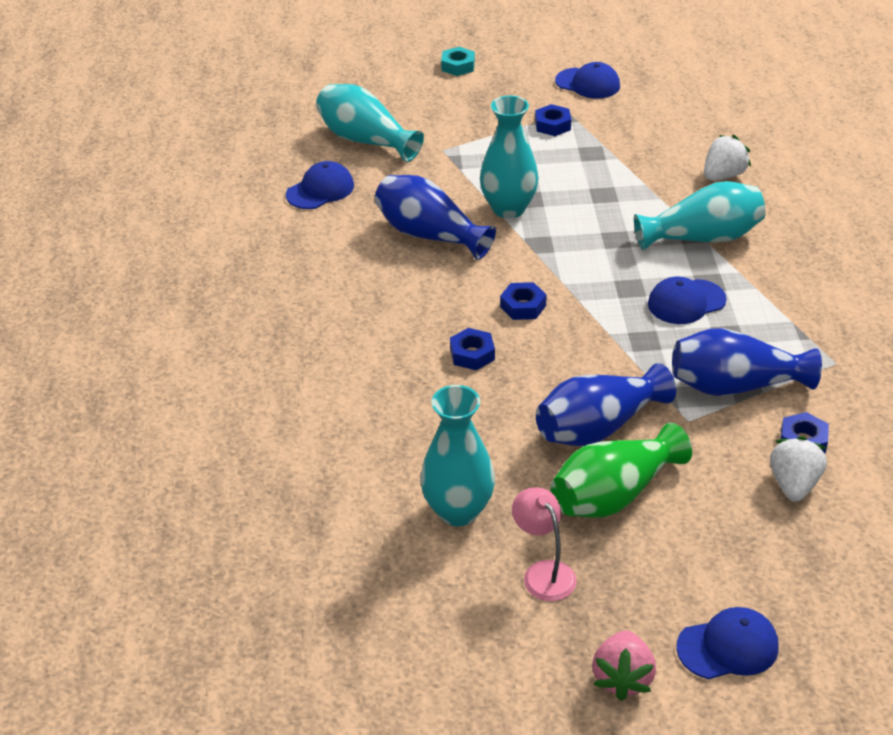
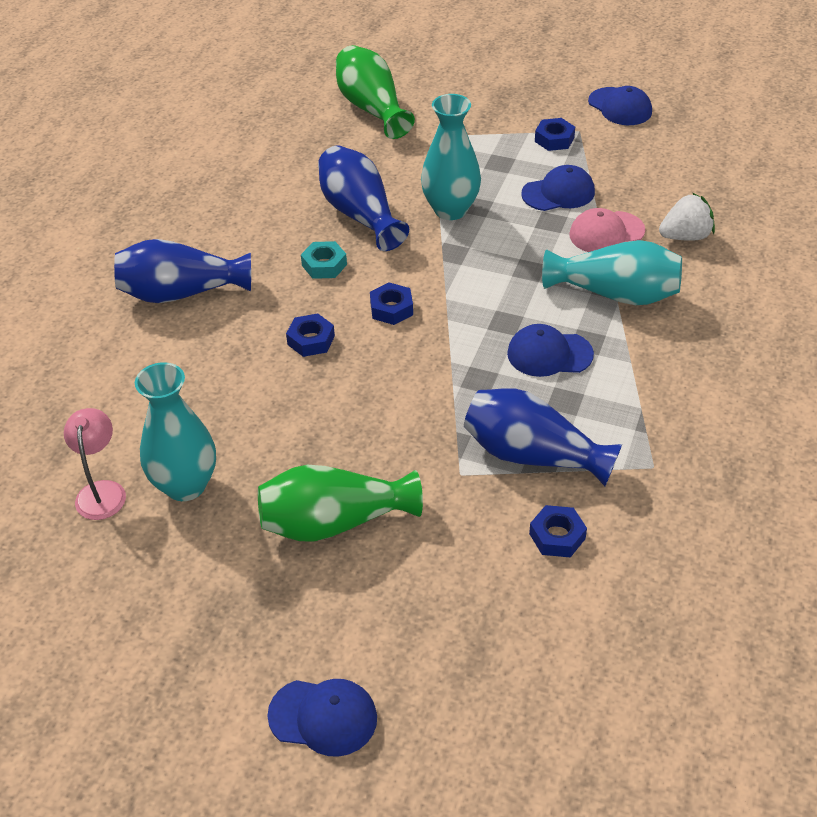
camera: 25 degrees right, 5 degrees up
(320, 190) = (297, 144): blue cap -> blue cap (558, 193)
(365, 140) = (372, 108): turquoise vase -> green vase
(458, 66) = (508, 59): turquoise nut -> turquoise nut (324, 265)
(543, 572) = (213, 573): pink lamp -> pink lamp (102, 491)
(598, 427) = (370, 450): blue vase -> blue vase (181, 293)
(622, 678) = (204, 705): pink strawberry -> none
(657, 191) = (606, 233): none -> pink cap
(794, 484) = (513, 578): white strawberry -> none

